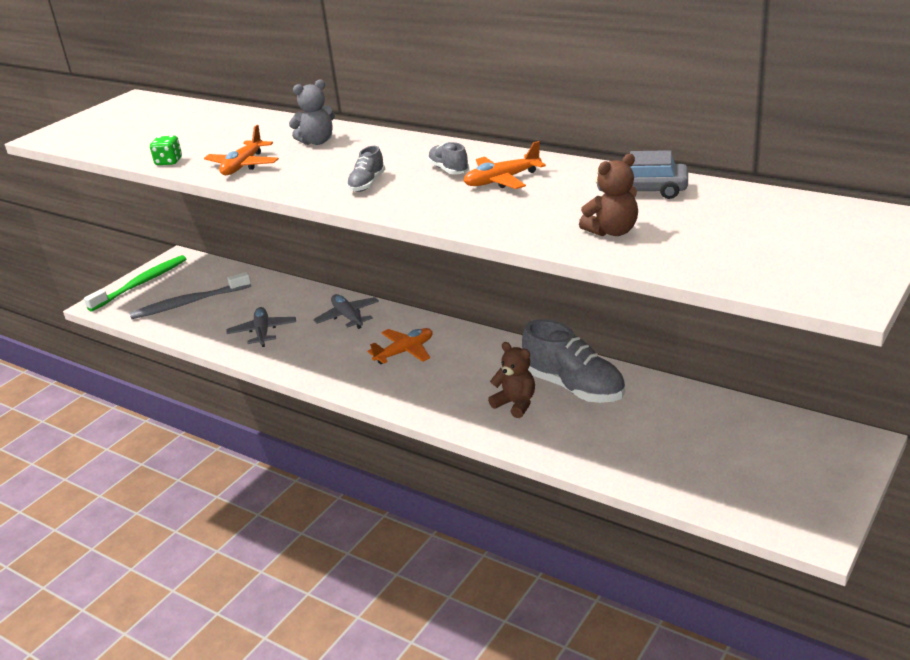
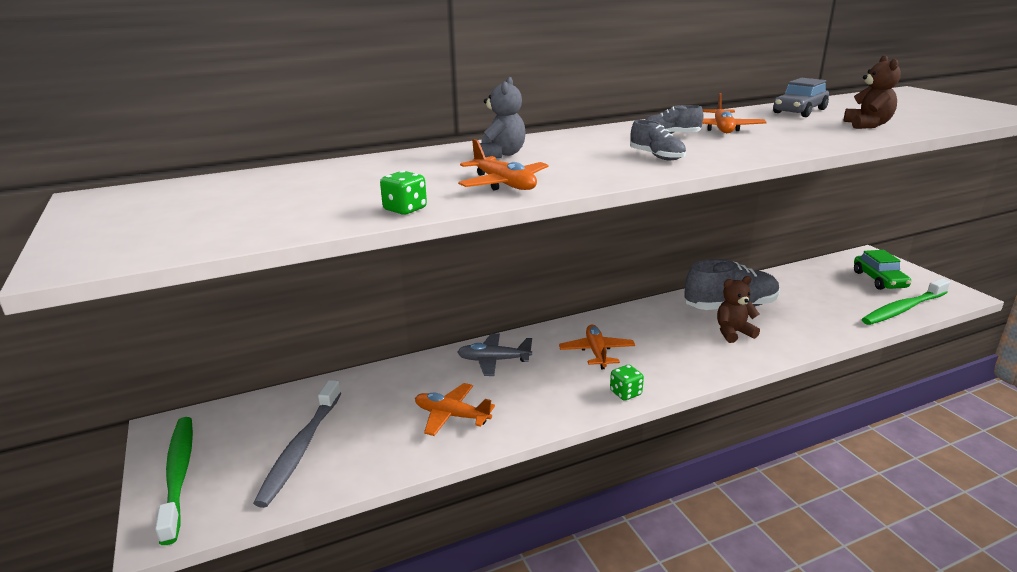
camera: 60 degrees left, 5 degrees down
(262, 332) = (451, 415): grey plane -> orange plane
(353, 385) = (625, 393): none -> green dice
(708, 495) = (903, 309): none -> green toothbrush
(780, 464) = (879, 280): none -> green car

